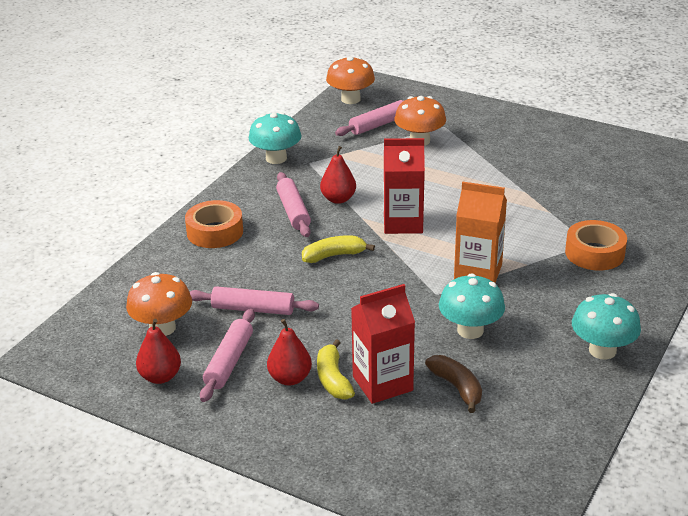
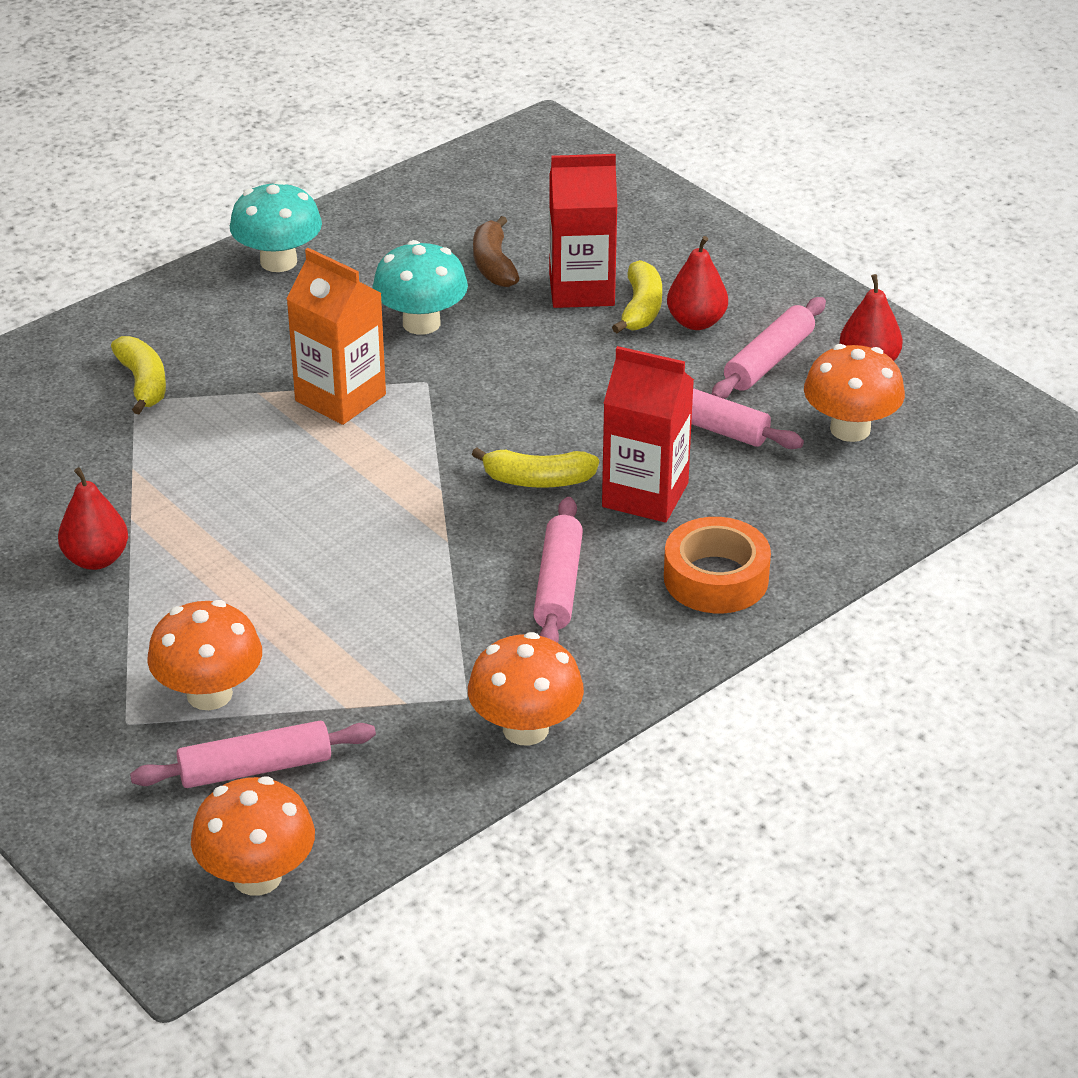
camera: 160 degrees left, 5 degrees up
(276, 158) = (525, 729): turquoise mushroom -> orange mushroom
(338, 199) = (463, 591): red pear -> red pear (96, 559)
(403, 223) = (386, 511): red carton -> red carton (645, 495)
(594, 253) = (143, 383): orange tape -> yellow banana

